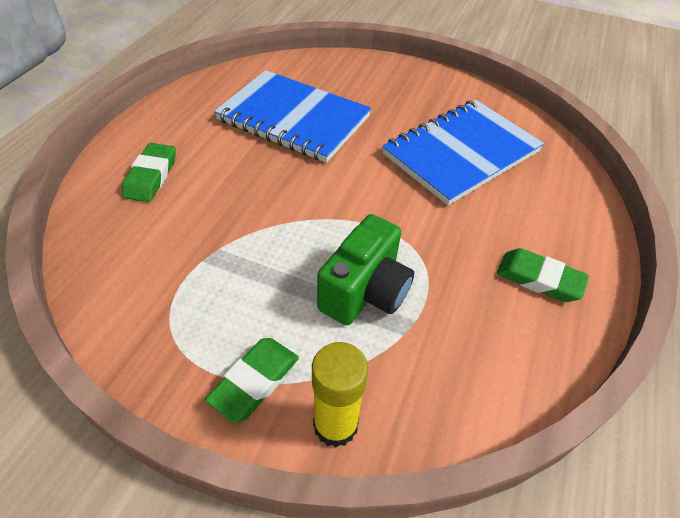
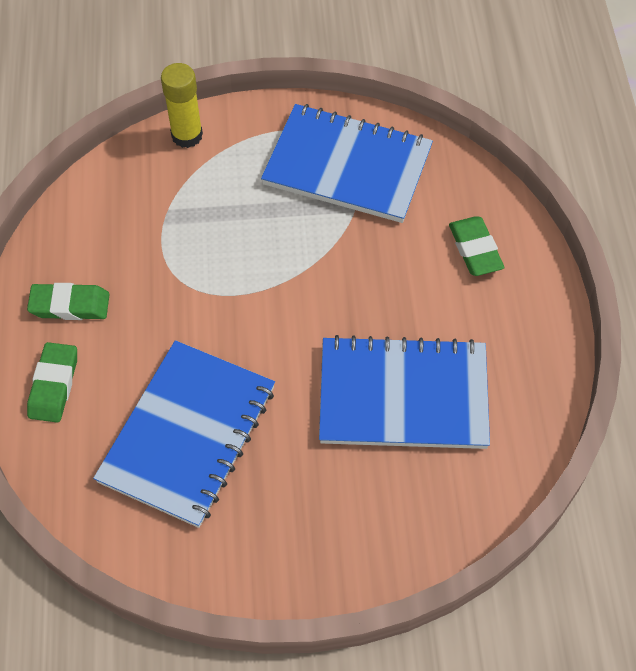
camera: 155 degrees right, 10 degrees up
(185, 294) = (347, 166): none -> blue notebook
(254, 381) = (254, 136): green eraser -> green eraser (54, 385)
(365, 292) = (213, 228): green camera -> none

